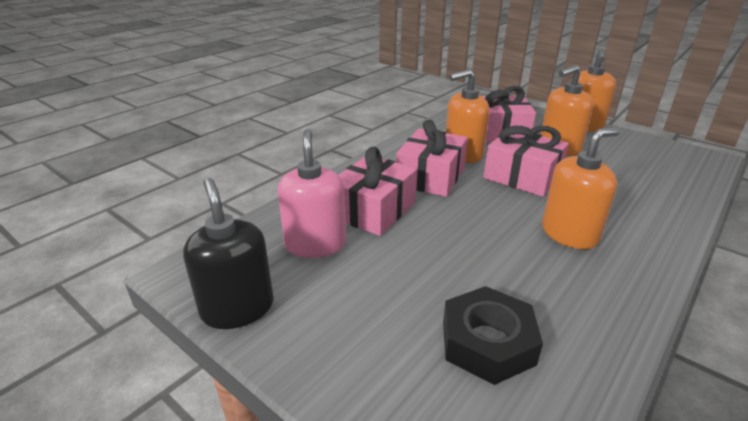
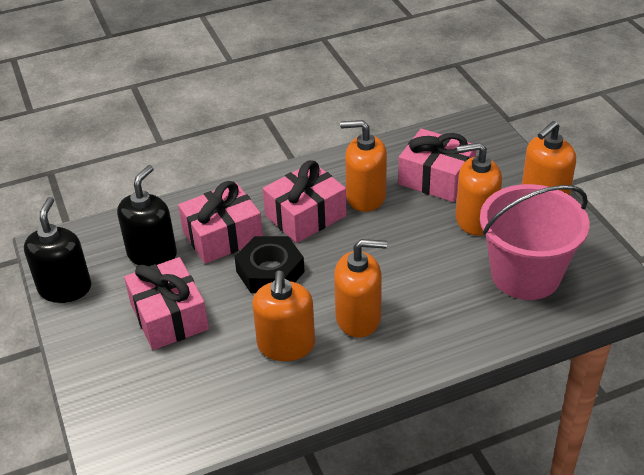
camera: 30 degrees right, 10 degrees up
(315, 244) = (152, 254): pink soap dispenser -> black soap dispenser
(487, 342) = (197, 375): black nut -> black nut (270, 271)
(522, 176) = (391, 244): pink gift -> pink gift (169, 316)
(539, 278) = (286, 345): none -> orange soap dispenser
(640, 169) = (525, 275): none -> pink bucket

